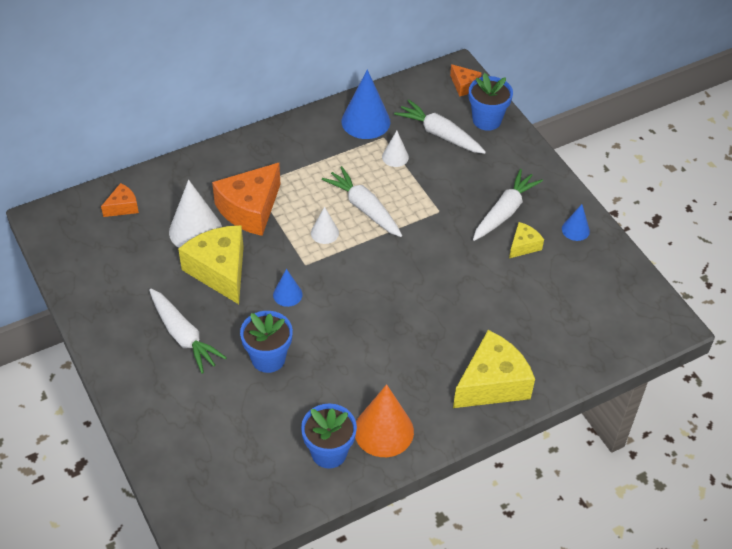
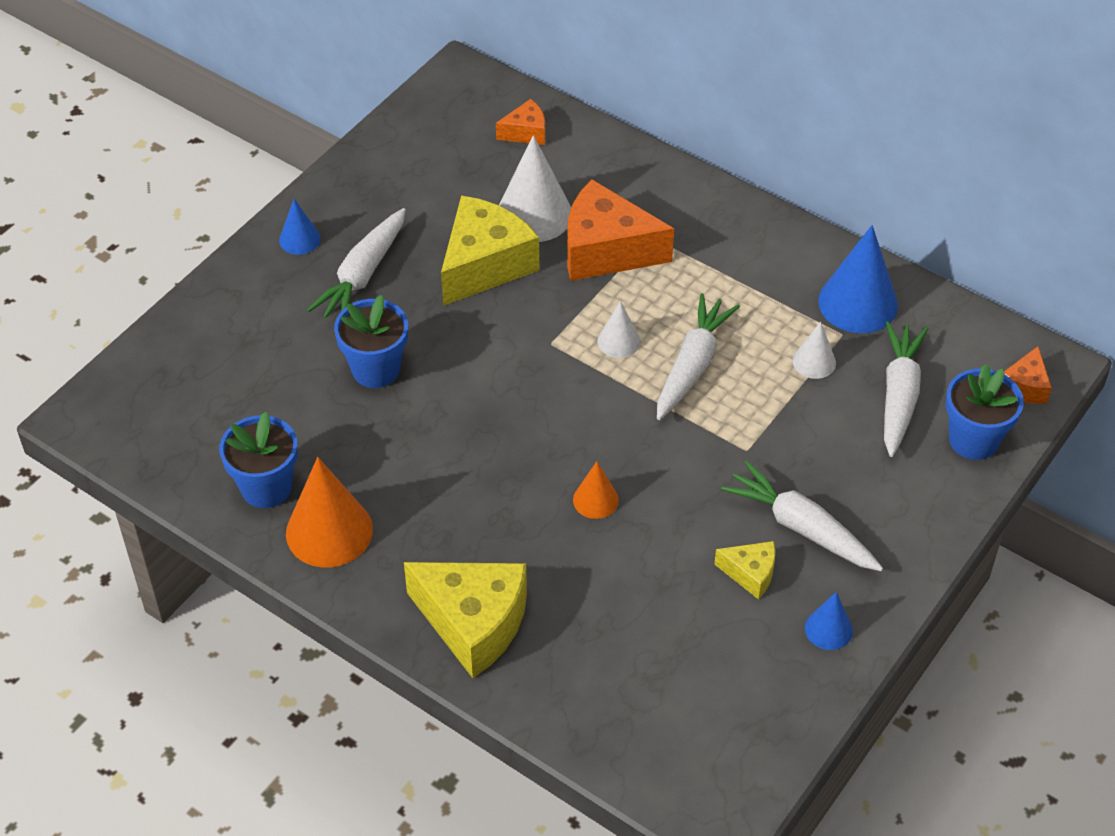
camera: 65 degrees right, 0 degrees up
(123, 207) = (526, 132): orange cheese -> orange cheese turned 45 degrees counterclockwise
(287, 294) = (489, 346): blue cone -> blue cone (299, 239)
(435, 291) = (595, 500): none -> orange cone
(504, 212) = (801, 527): white carrot -> white carrot turned 150 degrees counterclockwise

